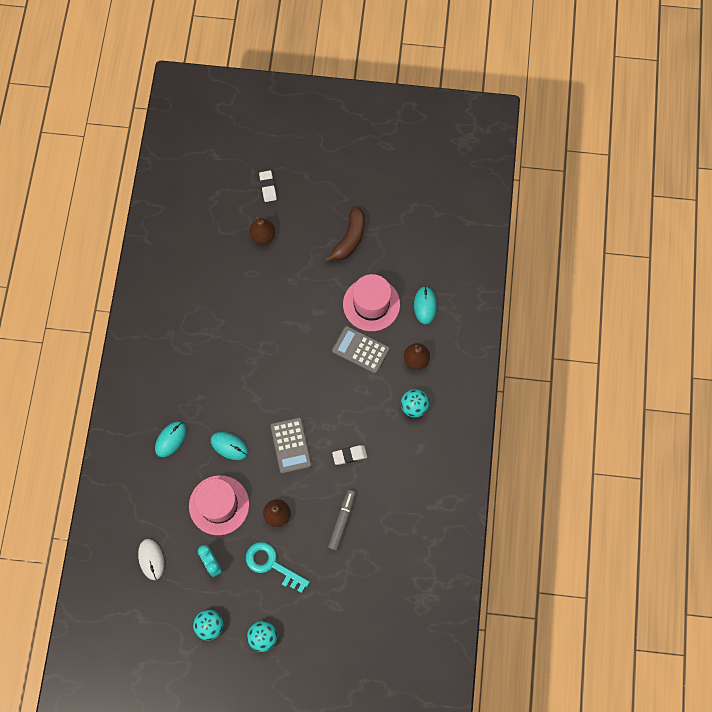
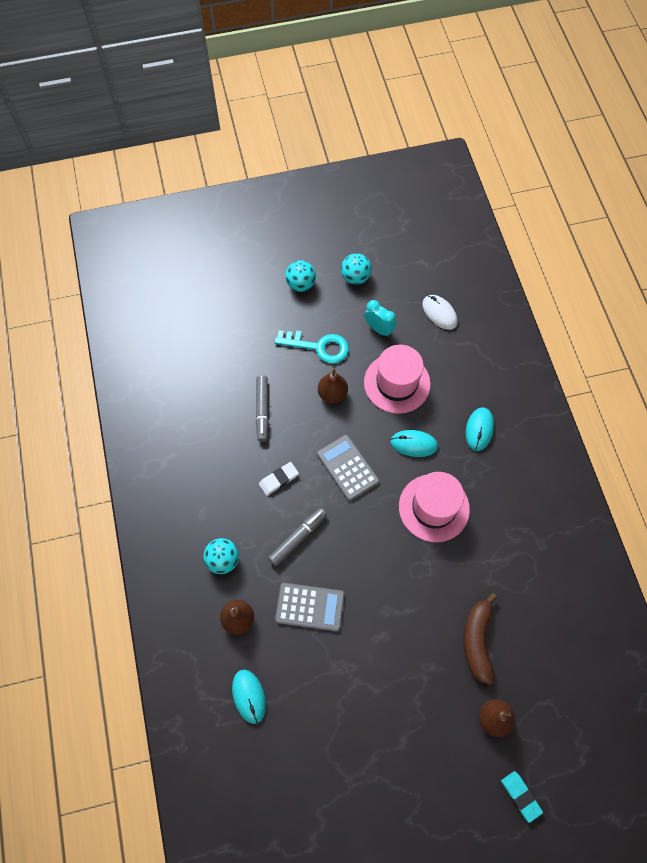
camera: 160 degrees right, 5 degrees down
(268, 187) = (520, 796): white eraser -> turquoise eraser
(349, 239) = (379, 757): brown banana -> brown banana (477, 640)
(351, 403) = (298, 538): none -> grey marker
(371, 304) = (318, 672): pink hat -> pink hat (434, 508)

